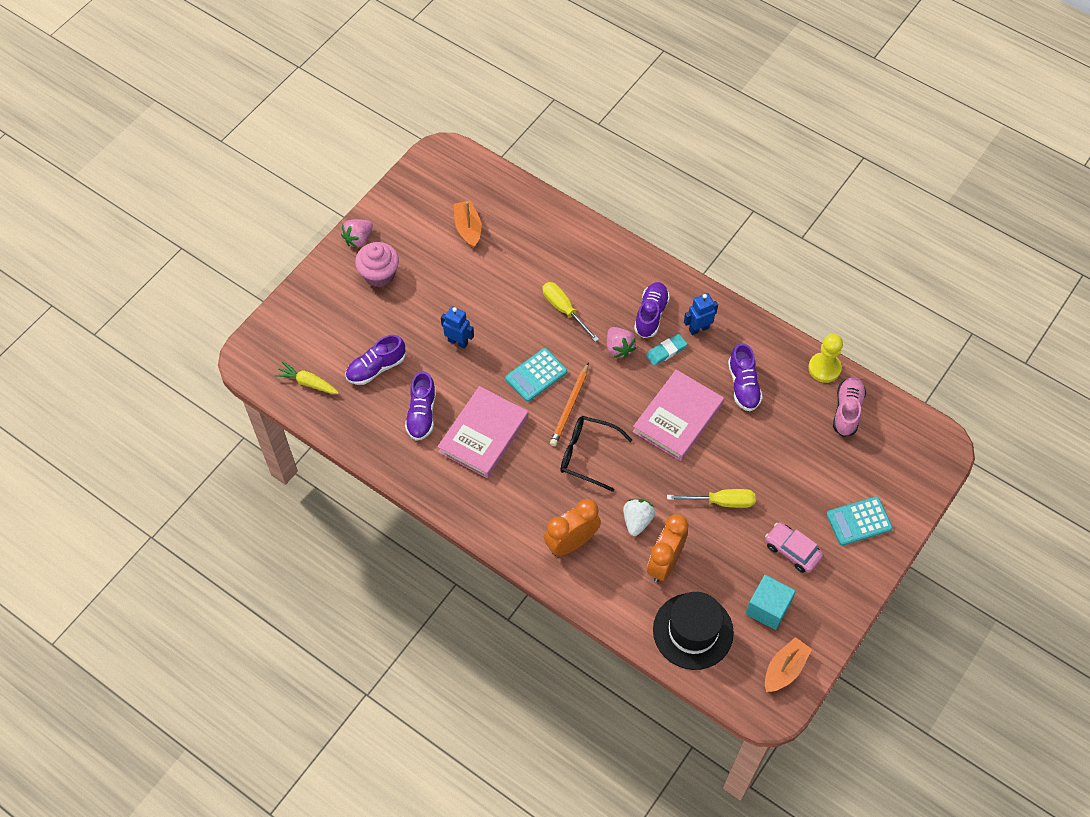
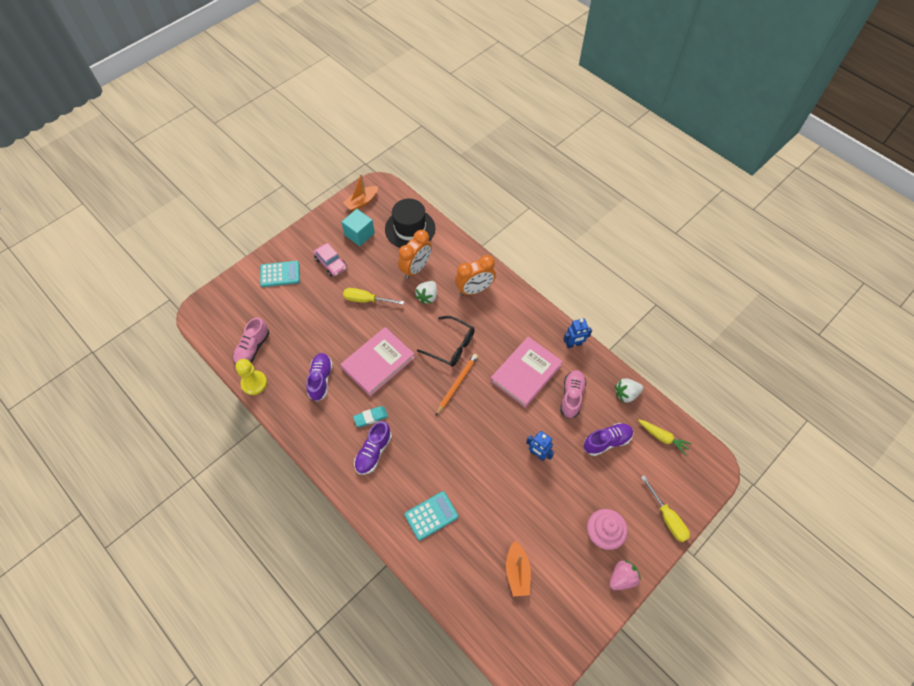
camera: 170 degrees left, 0 degrees up
(352, 428) = (626, 394): none -> white strawberry
(422, 414) = (571, 397): purple shoe -> pink shoe
(536, 375) = (478, 414): turquoise calculator -> turquoise calculator (431, 515)
(564, 310) = (444, 469): yellow screwdriver -> yellow screwdriver (667, 517)
(619, 348) = (407, 426): pink strawberry -> none
(698, 329) = (339, 433): blue robot -> blue robot (573, 344)

